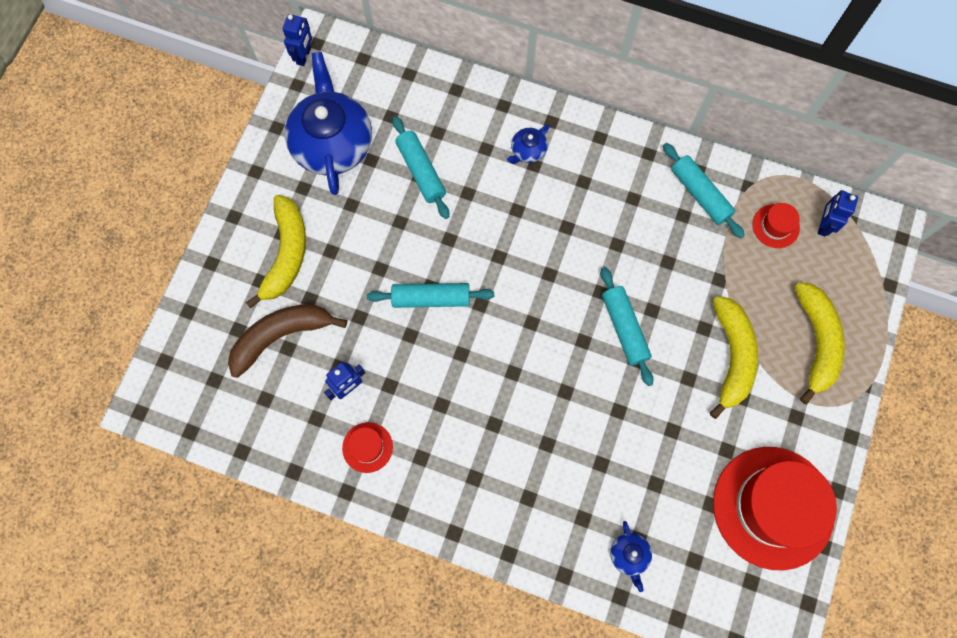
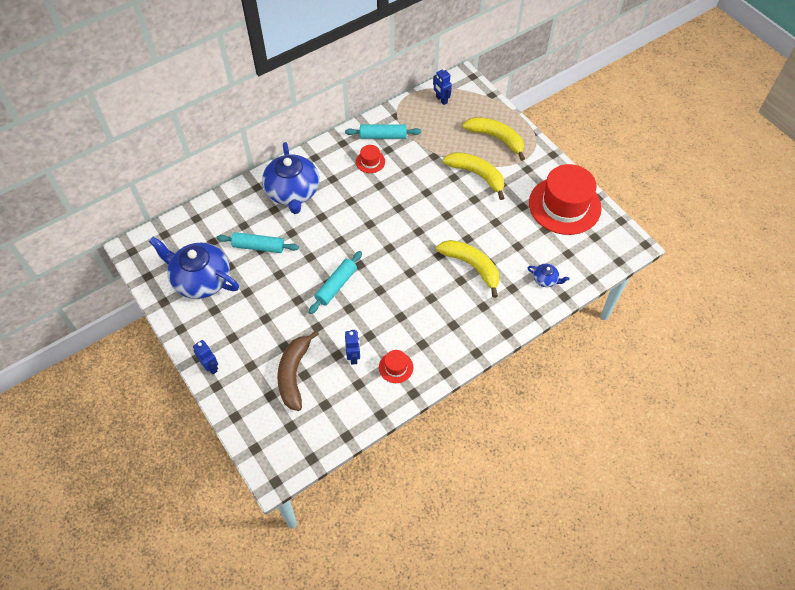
camera: 55 degrees left, 15 degrees down
(286, 254) = (247, 342): yellow banana -> yellow banana (472, 266)
(304, 56) = (133, 262): blue robot -> blue robot (210, 367)
(528, 151) = (293, 192): blue teapot -> blue teapot, size x2.35
(624, 328) = (426, 209): turquoise rolling pin -> none
(775, 226) = (426, 117): red hat -> red hat (370, 161)

